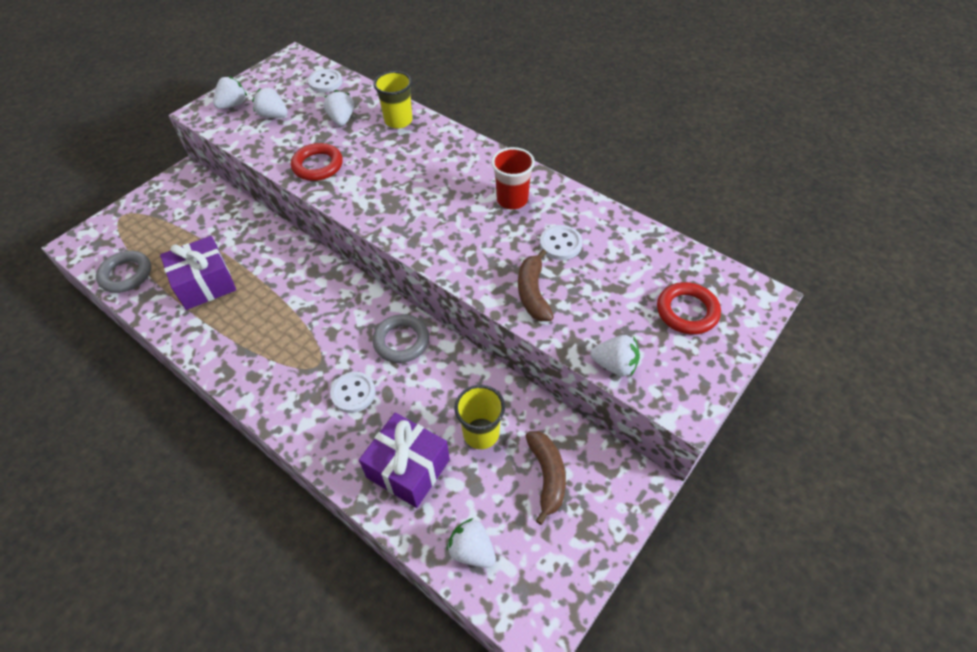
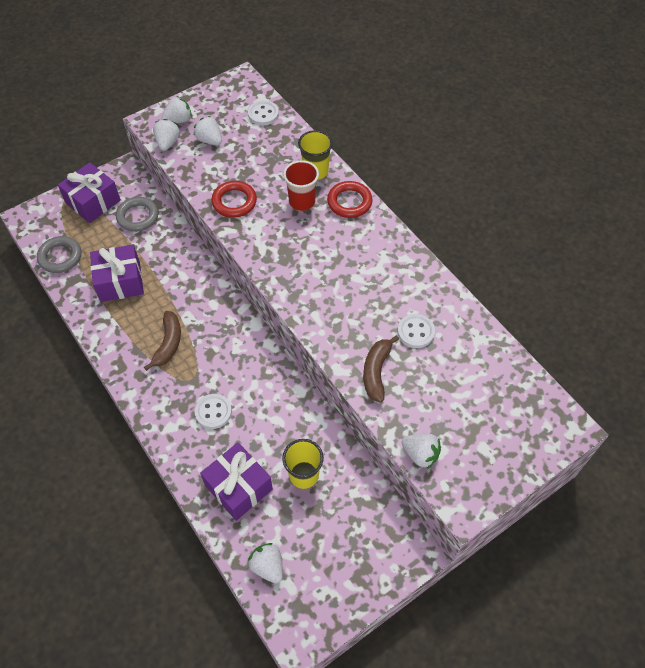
camera: 15 degrees right, 5 degrees up
(154, 212) = (93, 202): none -> purple gift
(342, 120) = (267, 158): white strawberry -> white strawberry (168, 143)
(401, 341) = (264, 377): grey ring -> grey ring (138, 216)
(512, 200) = (389, 278): red cup -> red cup (302, 201)
(547, 476) = (344, 525): brown banana -> brown banana (168, 344)
(687, 311) = (499, 424): red ring -> red ring (349, 202)

